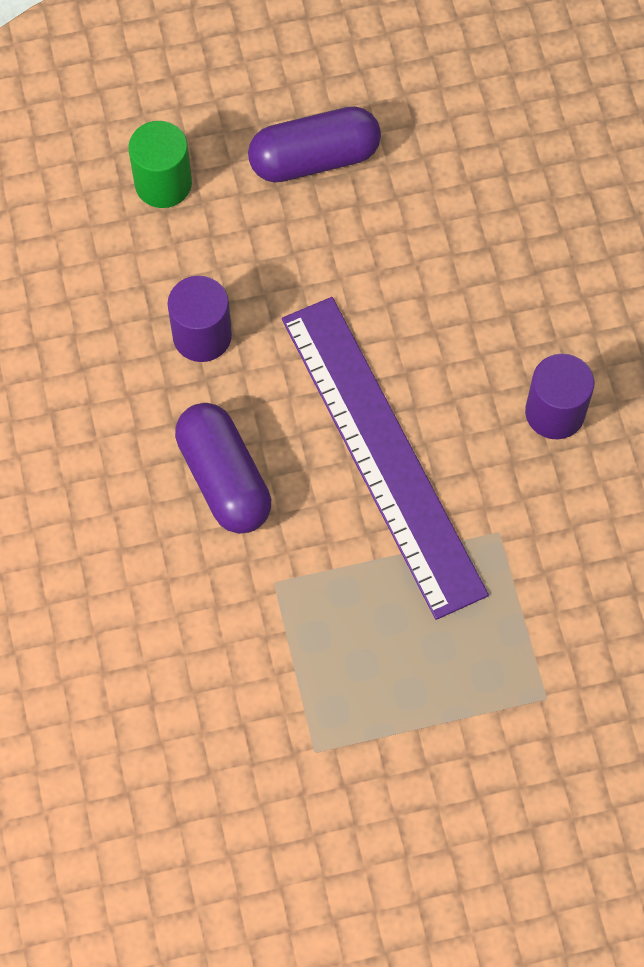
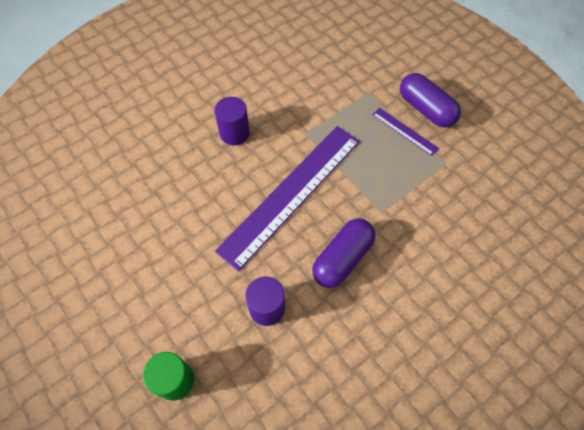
camera: 115 degrees left, 5 degrees down
(314, 158) = (128, 299): purple capsule -> purple capsule (425, 109)
(421, 716) = (405, 131): none -> purple ruler

